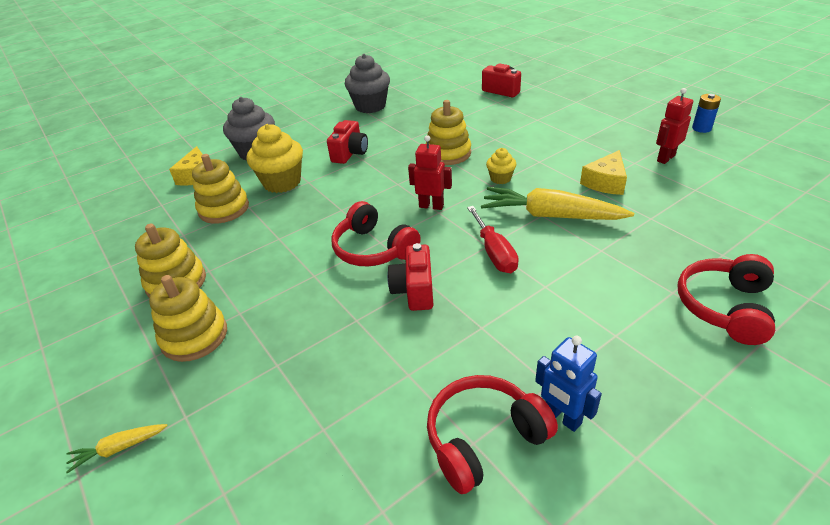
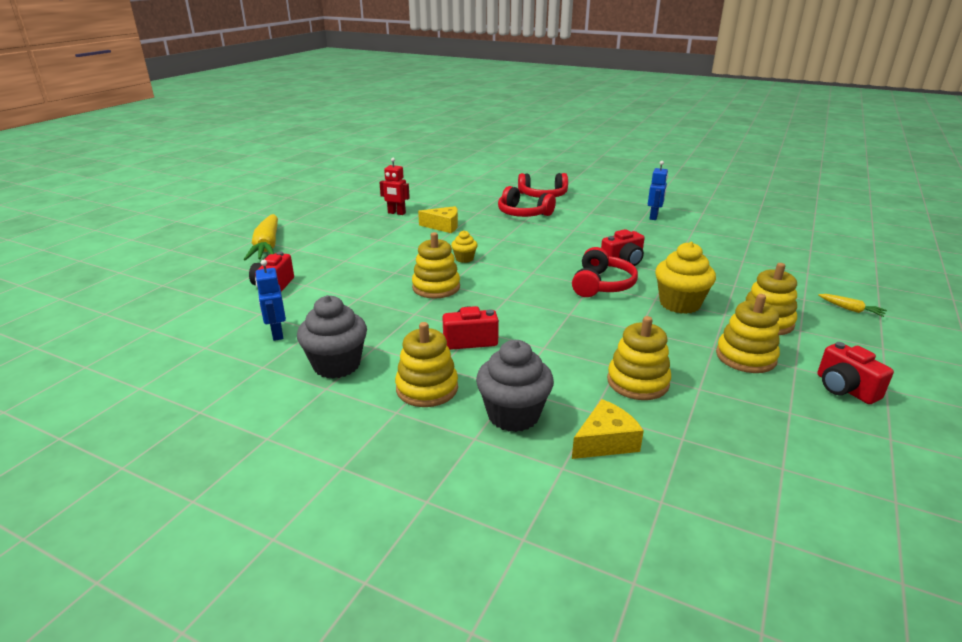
camera: 120 degrees left, 10 degrees down
(78, 317) = (845, 388): none -> red camera
(282, 182) = (559, 363): yellow cupcake -> yellow cupcake (679, 304)
(314, 130) = (427, 388): none -> yellow stacking toy
(427, 91) = (277, 334): none -> blue robot
(431, 206) = (527, 276): red robot -> none
(484, 439) = (688, 228): red headphones -> red headphones (523, 213)
(494, 253) = (559, 246): red screwdriver -> none
(550, 216) = (501, 237): yellow carrot -> yellow carrot (267, 246)
(701, 128) = (342, 206): blue battery -> none

